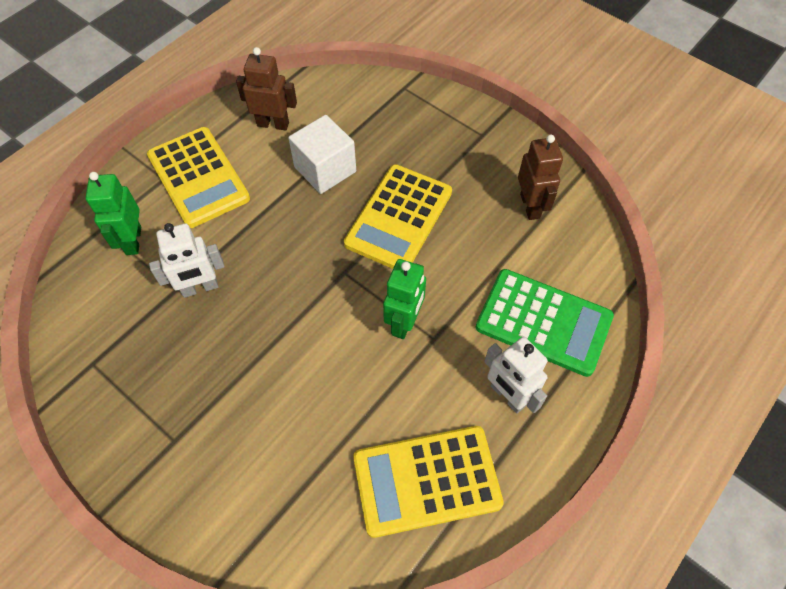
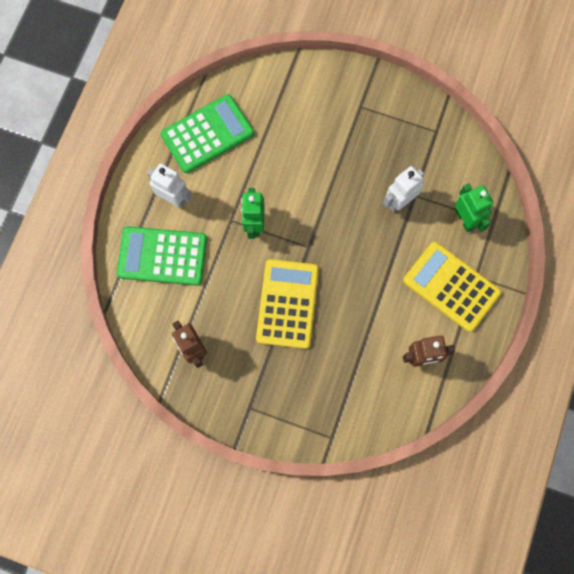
camera: 160 degrees right, 15 degrees up
(325, 169) = (360, 328): white cube -> none
(426, 480) = (207, 134): yellow calculator -> green calculator

